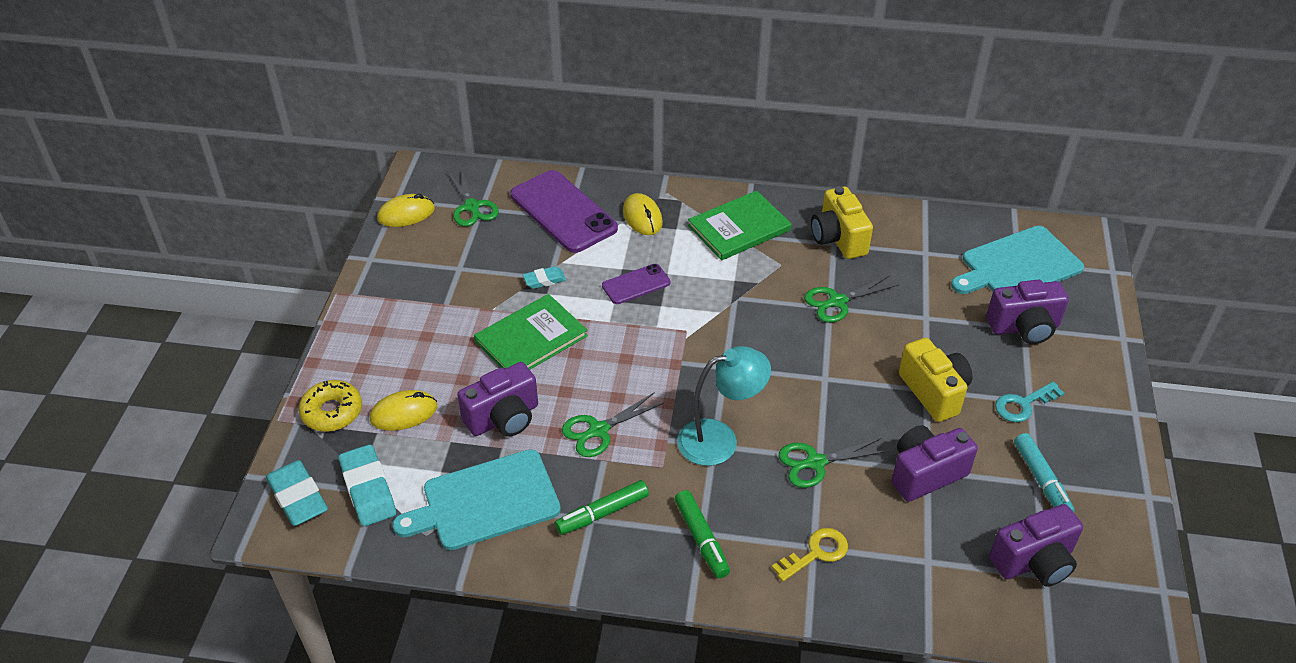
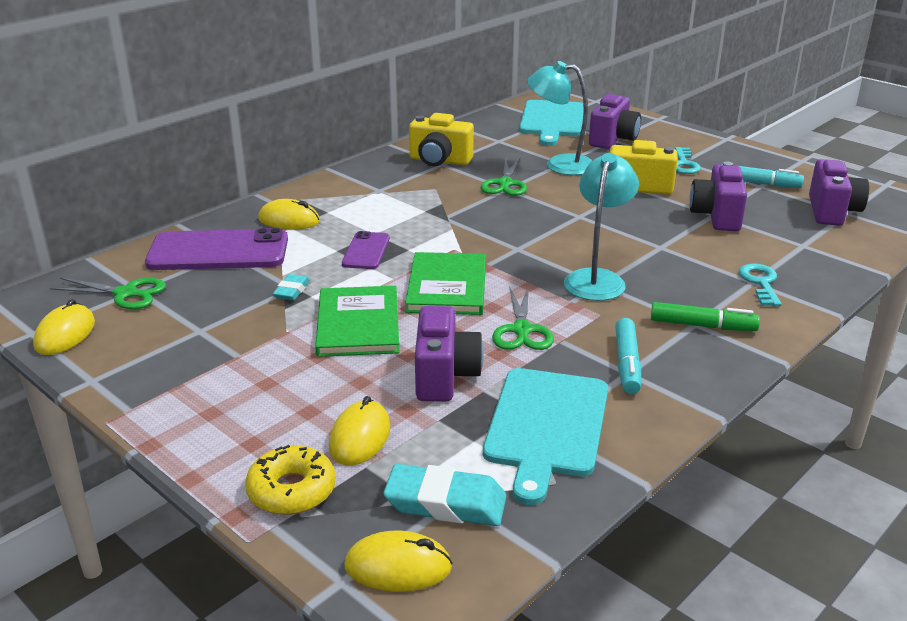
camera: 55 degrees left, 15 degrees down
(298, 497) = (398, 567): turquoise eraser -> yellow mouse
(603, 513) = (627, 363): green marker -> turquoise marker
(739, 228) = (369, 189): green book -> green book (447, 287)
(814, 463) = (664, 250): green scissors -> none
(816, 553) = (760, 283): yellow key -> turquoise key
(919, 317) = (559, 164): none -> turquoise lamp

